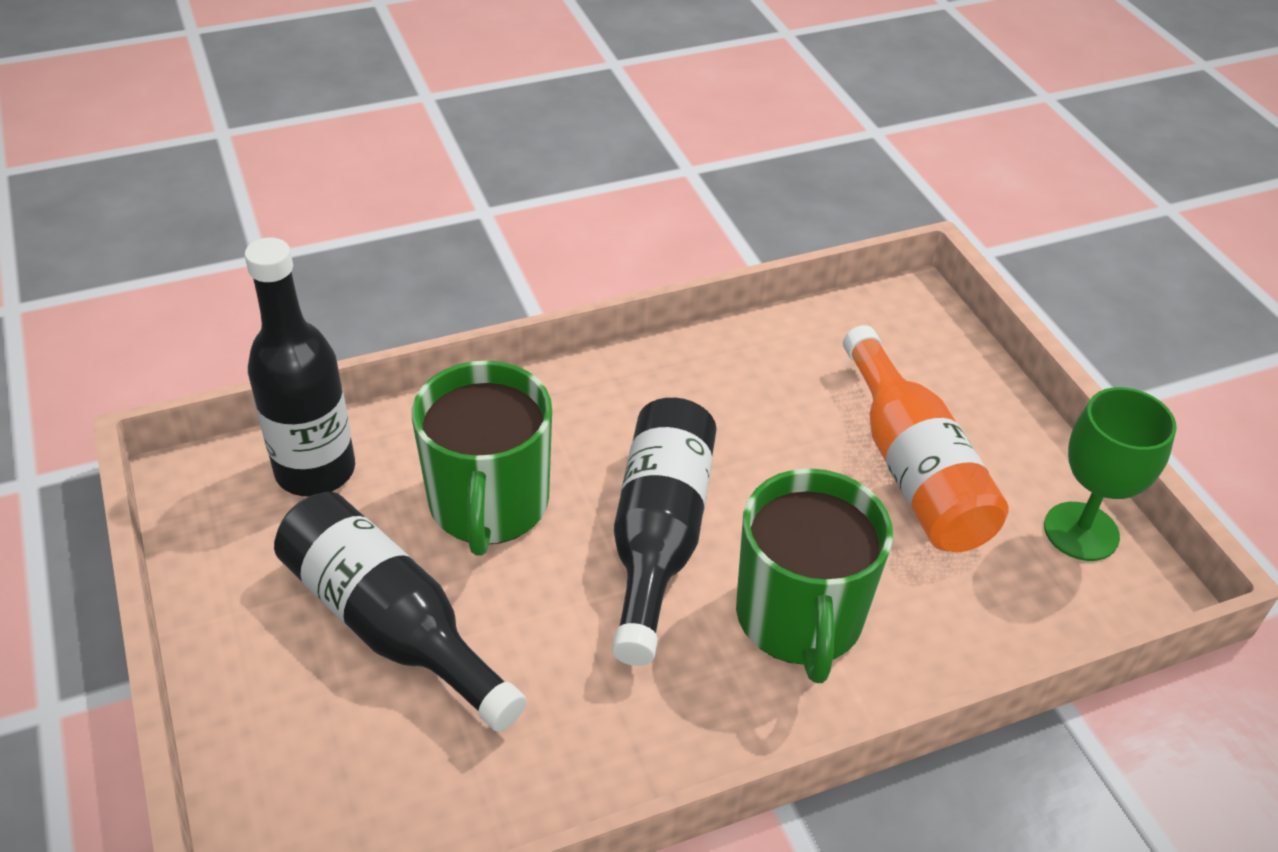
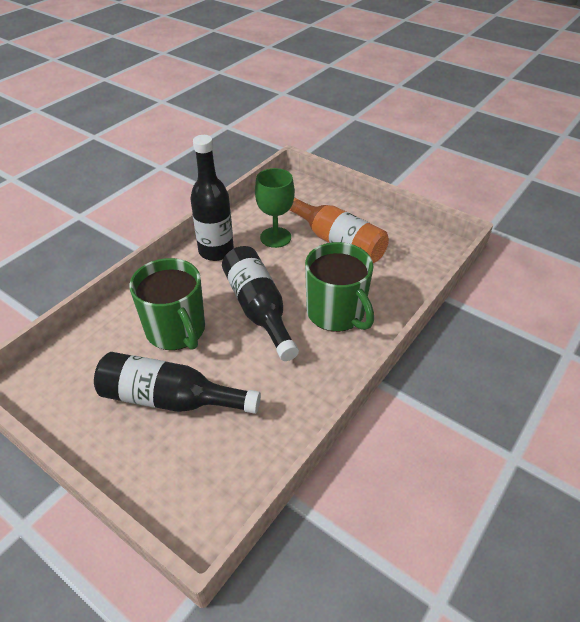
camera: 30 degrees left, 0 degrees up
(315, 471) = (82, 354): black bottle -> black bottle (216, 251)
(1081, 531) = (410, 237): green goblet -> green goblet (275, 237)

